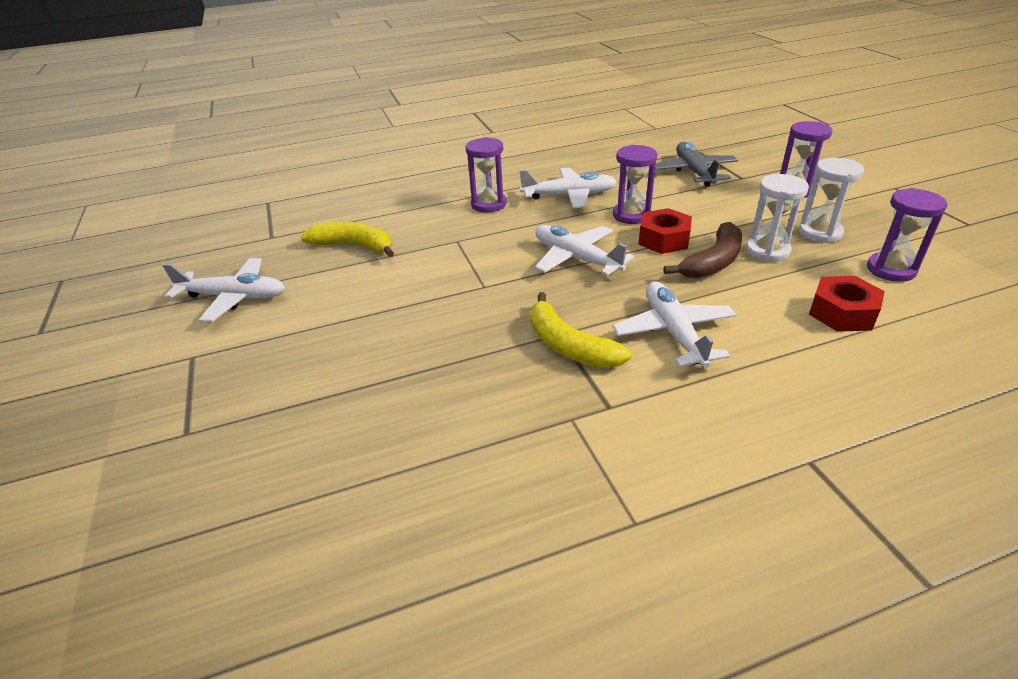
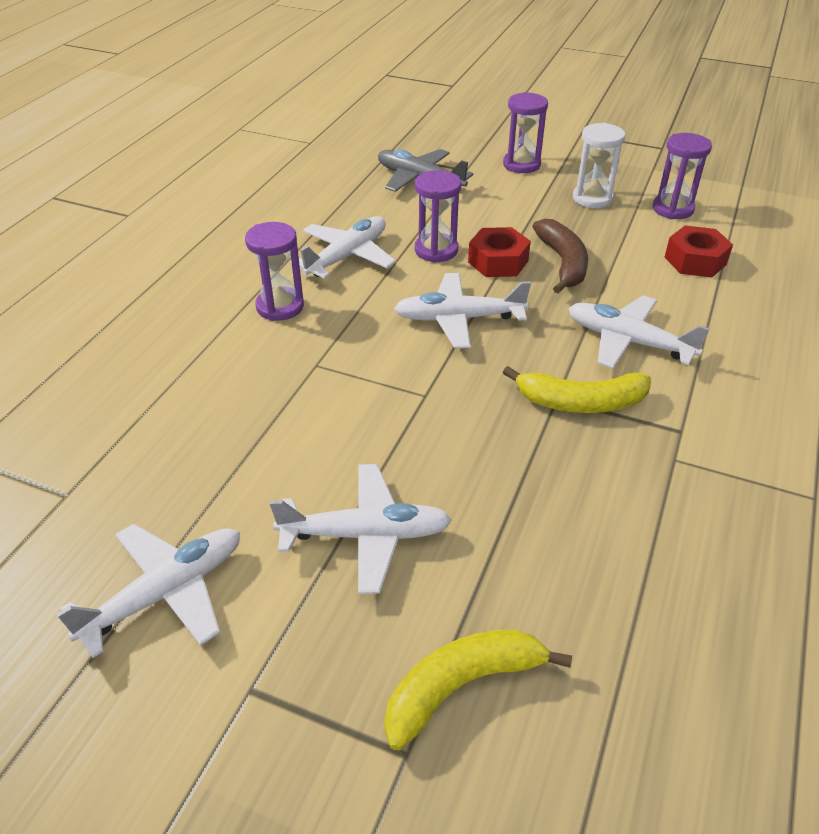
camera: 50 degrees left, 5 degrees up
(338, 331) = (366, 535): none -> white plane
(354, 246) = (208, 438): yellow banana -> yellow banana (463, 686)
(767, 251) = (583, 233): white hourglass -> none

